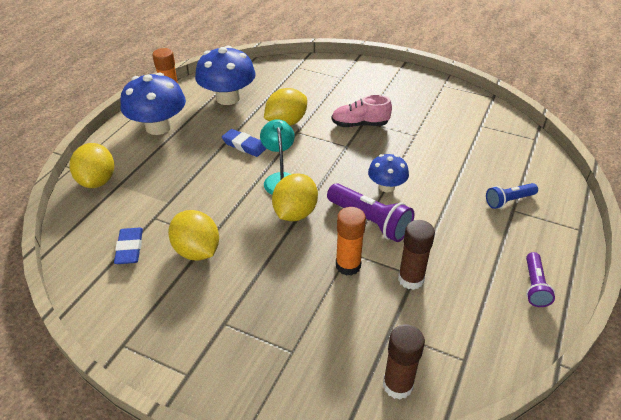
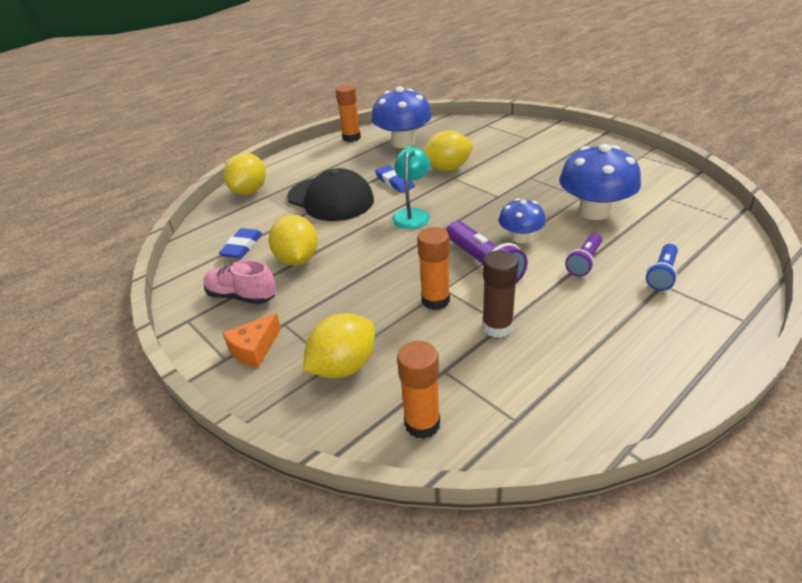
camera: 25 degrees right, 5 degrees down
(158, 127) = (326, 158): blue mushroom -> blue mushroom (594, 211)
(191, 175) = (330, 199): none -> black cap
(211, 357) = (254, 349): none -> orange cheese
(295, 213) = (409, 245): yellow lemon -> yellow lemon (344, 366)
(360, 124) = (523, 179): pink shoe -> pink shoe (242, 296)
(397, 385) = (422, 424): brown glue stick -> orange glue stick
(509, 201) = (662, 275): blue flashlight -> blue flashlight turned 60 degrees counterclockwise
(534, 286) = (648, 366): purple flashlight -> purple flashlight (584, 262)

